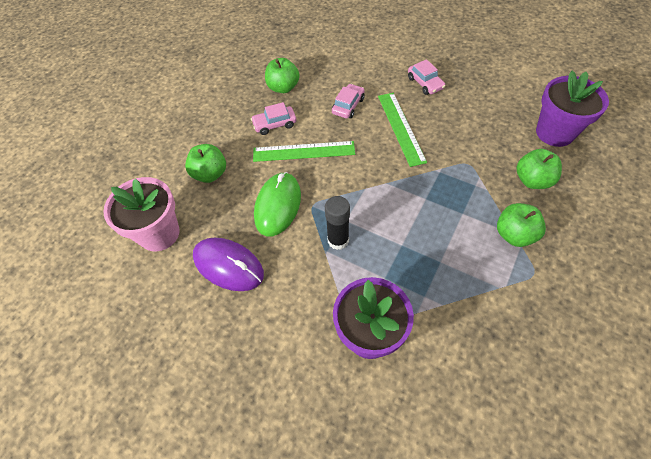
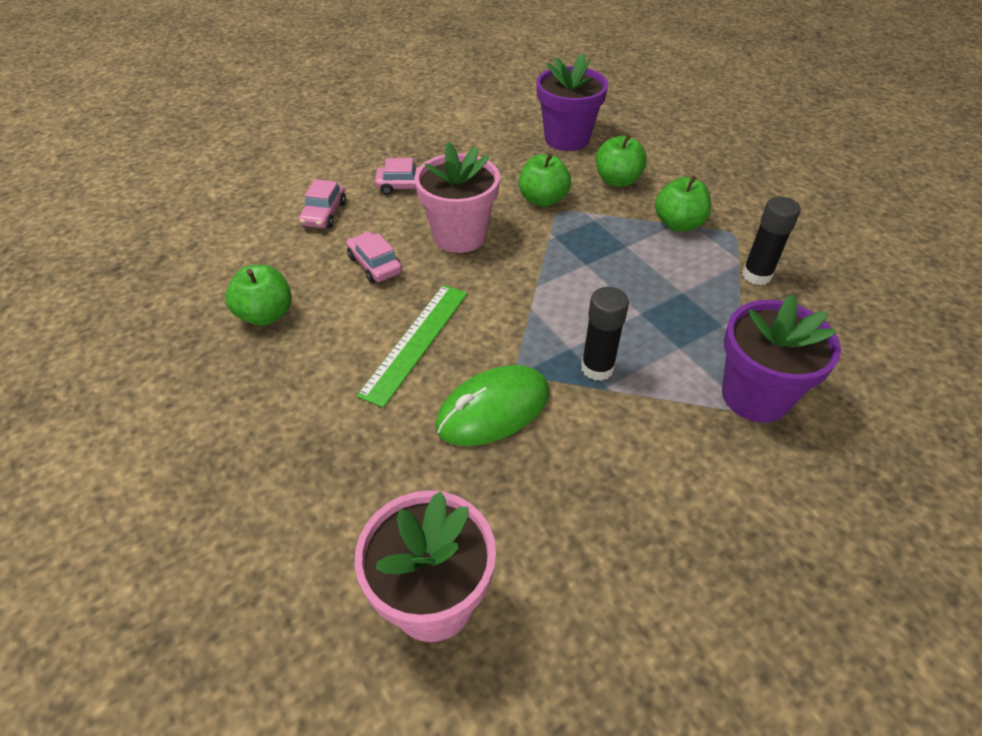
camera: 65 degrees left, 10 degrees down
(210, 174) = (360, 474): green apple -> green apple (543, 200)
(228, 265) = (565, 514): purple mouse -> none
(274, 124) = (331, 353): pink car -> pink car (324, 214)
(278, 205) = (493, 409): green mouse -> green mouse turned 75 degrees counterclockwise
(401, 128) = (459, 236): green ruler -> pink flower pot
(496, 303) = (756, 275): none -> black glue stick

